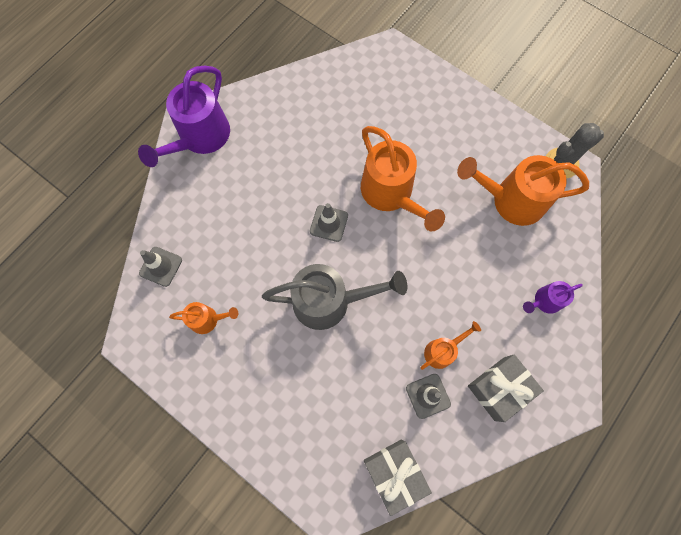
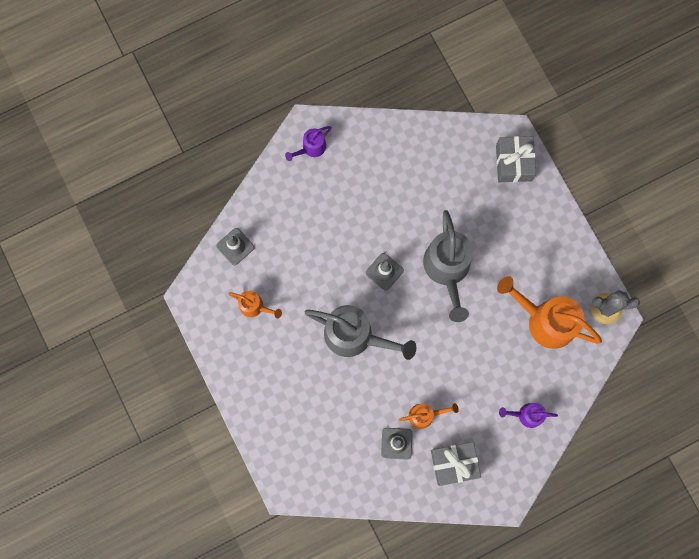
camera: 25 degrees right, 5 degrees up
(200, 139) = (311, 148): purple watering can -> purple watering can, size x0.51
(391, 195) = (447, 270): orange watering can -> grey watering can
(394, 473) = (344, 486): grey gift -> grey gift (513, 163)

